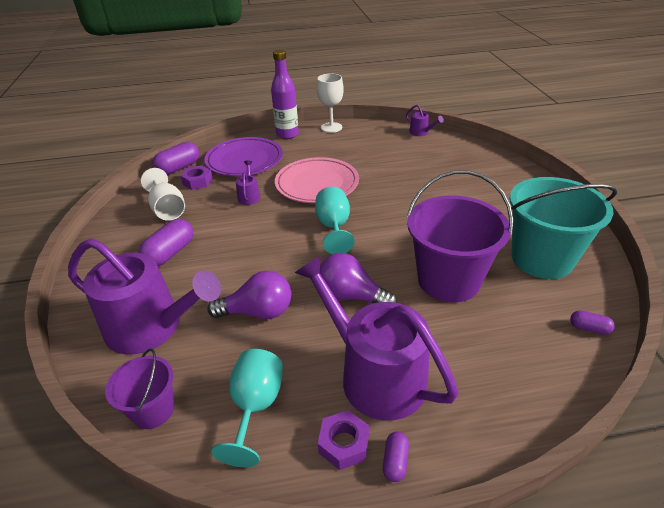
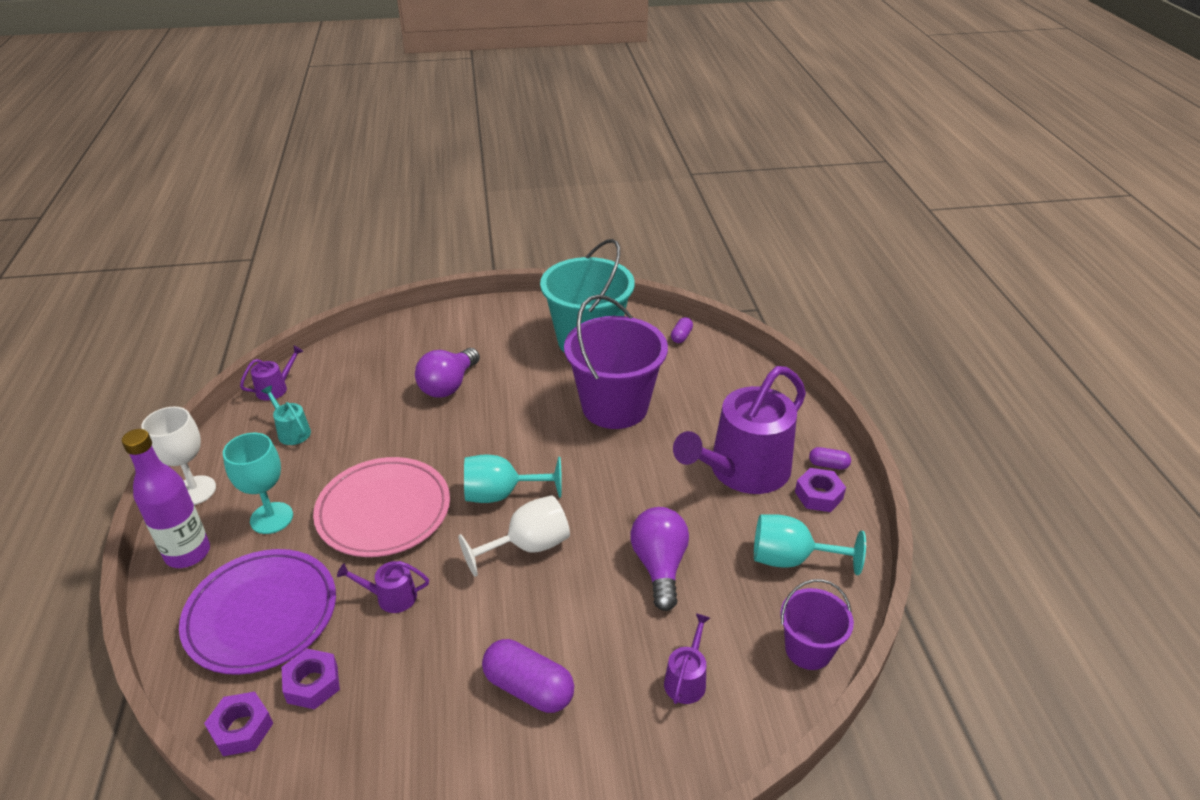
camera: 90 degrees left, 0 degrees up
(151, 327) = (686, 679): purple watering can -> purple watering can, size x0.41
(167, 209) = (397, 718): white goblet -> white goblet (528, 546)
(179, 168) = (241, 729): purple capsule -> purple nut
(311, 151) = (271, 518): none -> turquoise goblet
(351, 296) = (635, 483): purple light bulb -> purple light bulb (448, 385)
(383, 144) = (292, 431): none -> turquoise watering can

